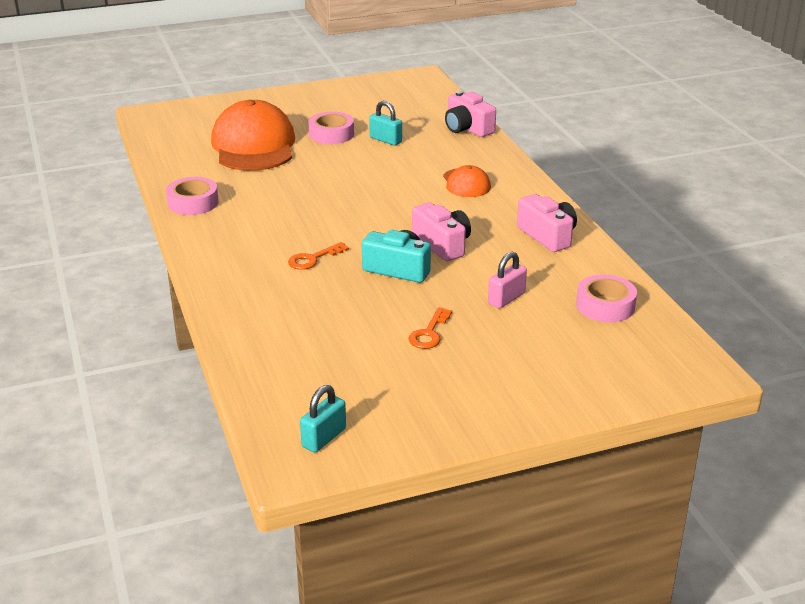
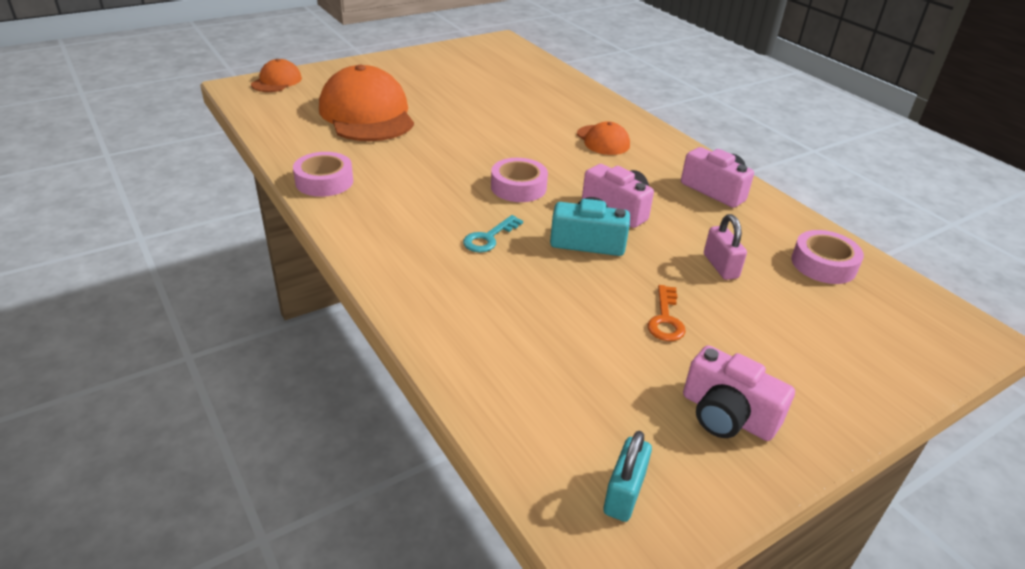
camera: 15 degrees left, 5 degrees up
(183, 110) = (276, 81): none -> orange cap
(313, 259) = (489, 238): orange key -> turquoise key
(331, 134) = (442, 98): pink tape -> pink tape (518, 187)
(385, 140) = (500, 101): turquoise padlock -> none
(467, 128) = (572, 86): pink camera -> pink camera (727, 415)
(506, 298) = (720, 266): pink padlock -> pink padlock turned 45 degrees counterclockwise

